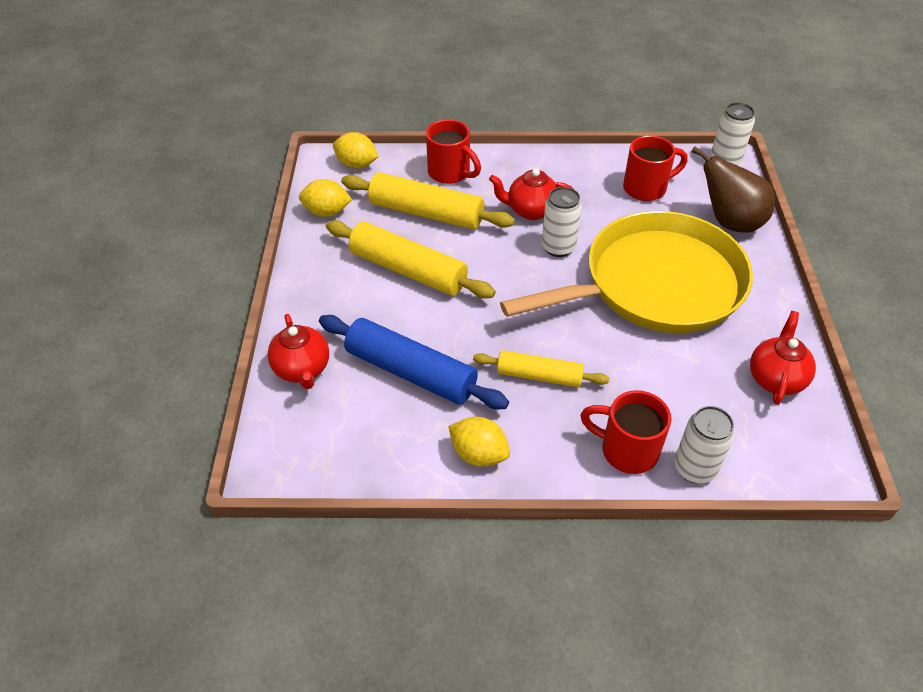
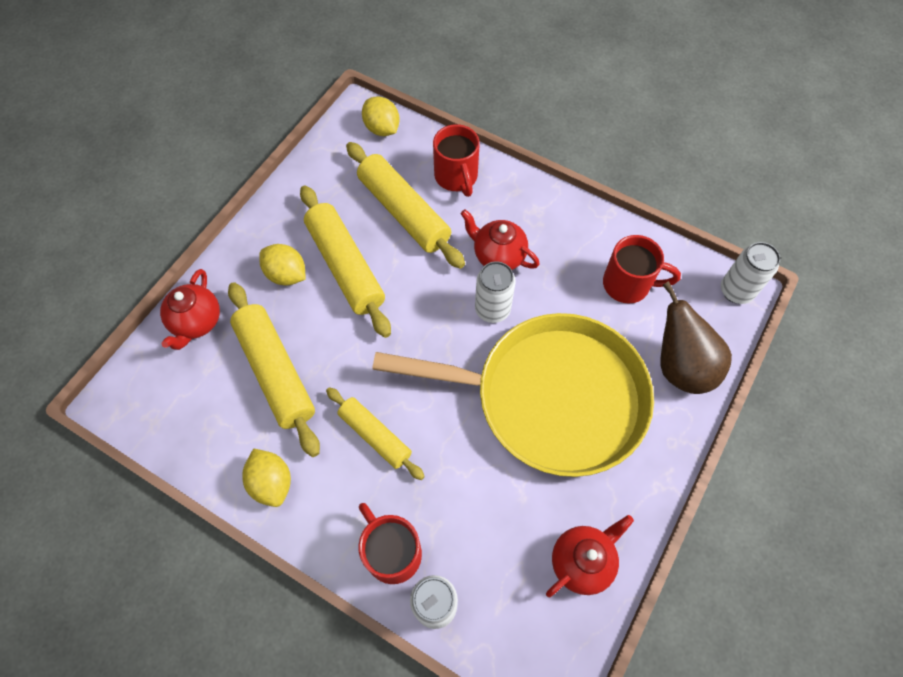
camera: 30 degrees right, 15 degrees up
(327, 212) = (322, 170): yellow lemon -> yellow lemon (286, 274)
(411, 372) = (275, 372): blue rolling pin -> yellow rolling pin

